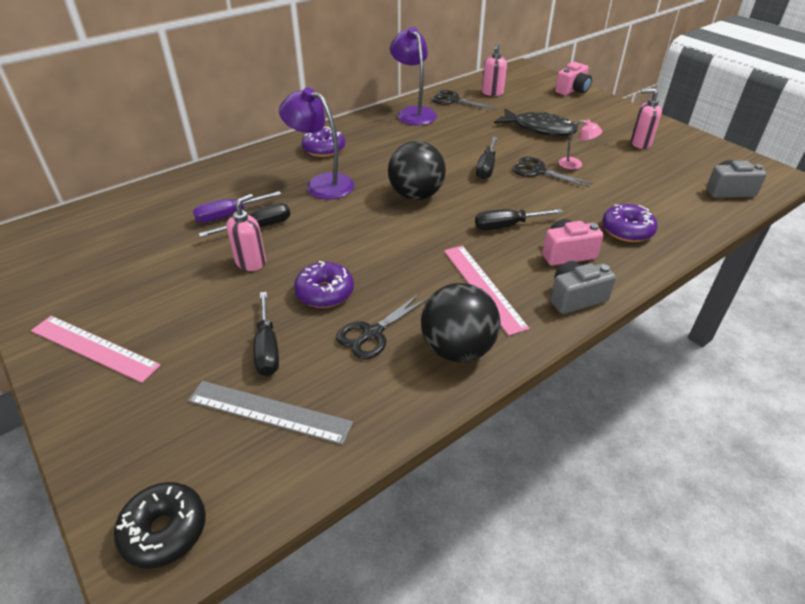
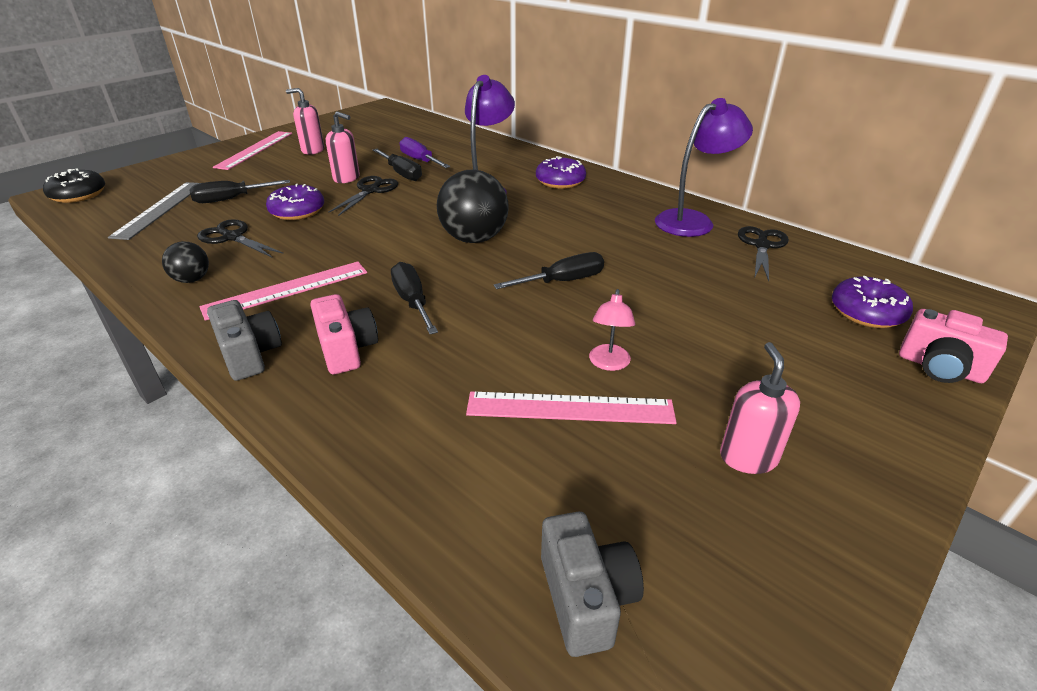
camera: 80 degrees right, 5 degrees down
(457, 349) = (192, 279): black ball -> black ball, size x0.52
(486, 167) = (562, 281): black screwdriver -> black screwdriver turned 150 degrees clockwise
(492, 93) = (826, 277): pink soap dispenser -> pink soap dispenser (312, 150)
(538, 171) = (568, 325): black scissors -> black scissors (370, 191)
(540, 129) = (721, 326): black fish -> none
(614, 180) = (570, 408): none -> pink ruler
(627, 230) = (407, 413): purple donut -> purple donut (866, 312)

